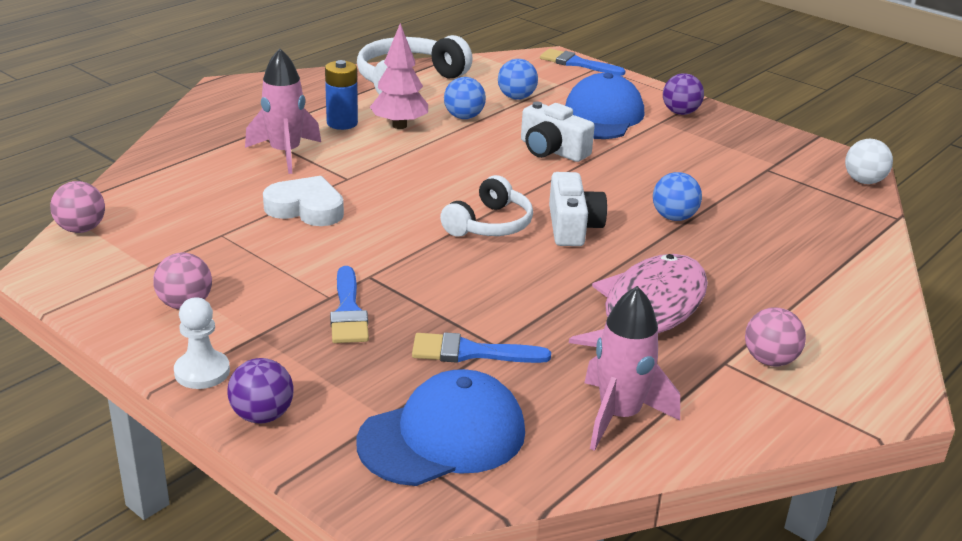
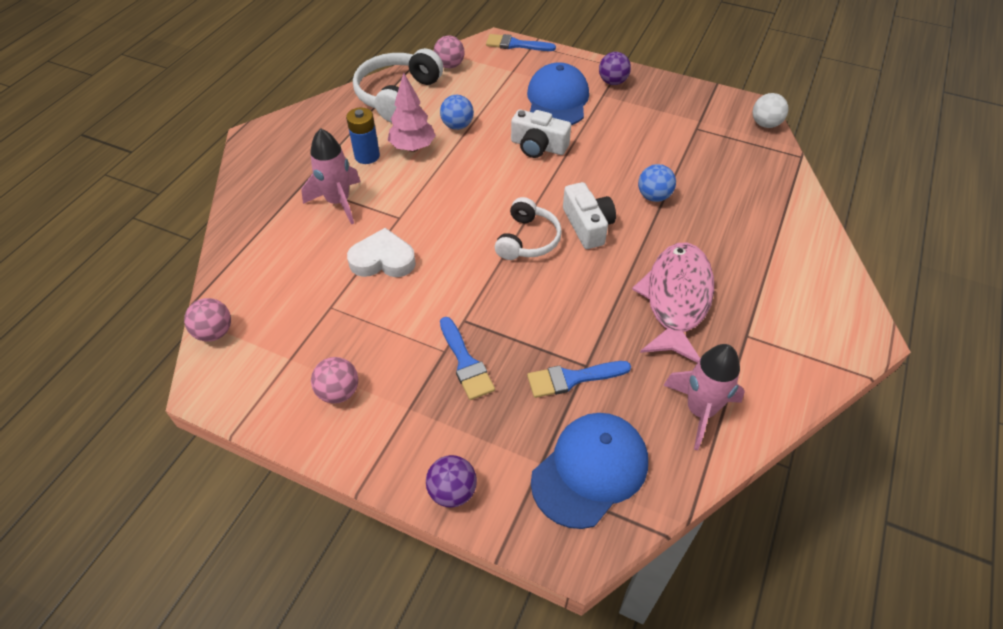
camera: 15 degrees left, 20 degrees up
(202, 372) = (386, 460): white pawn -> none
(516, 97) = (487, 94): blue ball -> none
(769, 360) = (775, 324): pink ball -> pink ball (449, 65)

